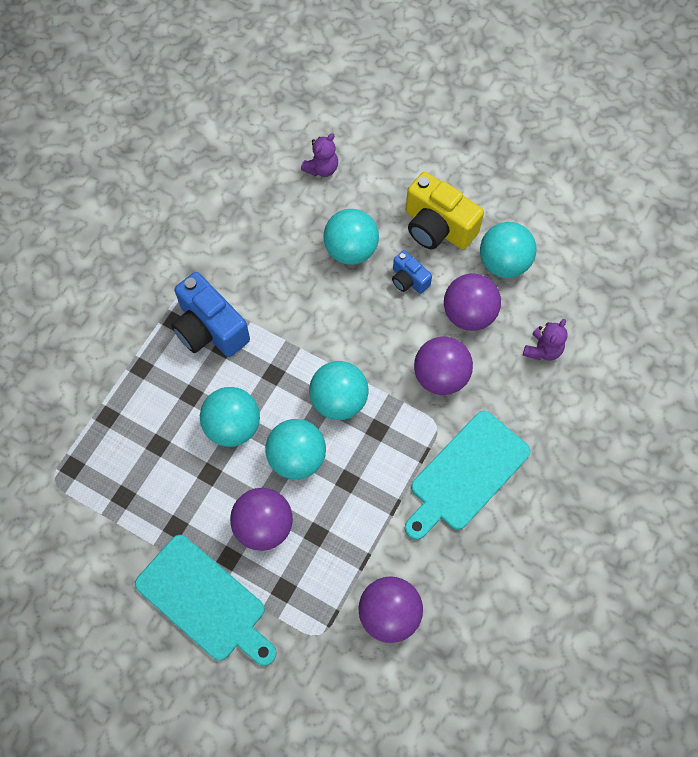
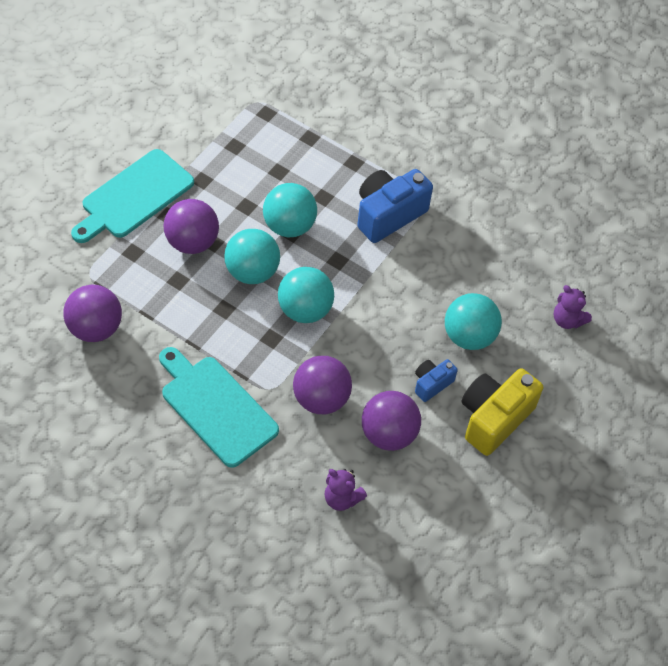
camera: 90 degrees right, 10 degrees down
(504, 263) = (447, 477): turquoise ball -> none

